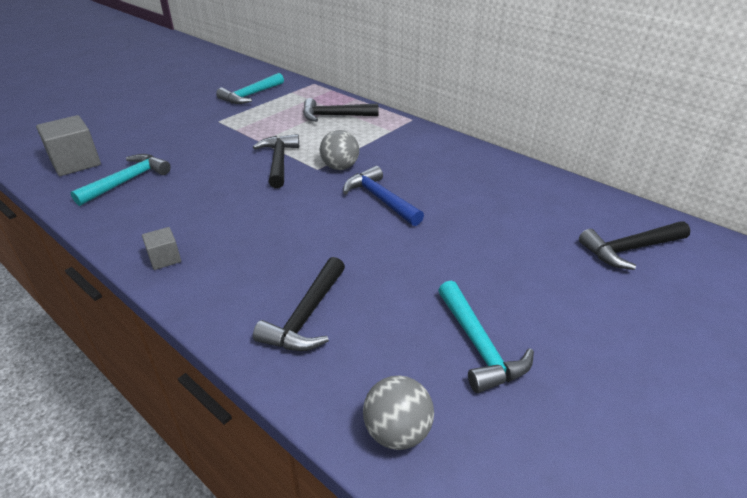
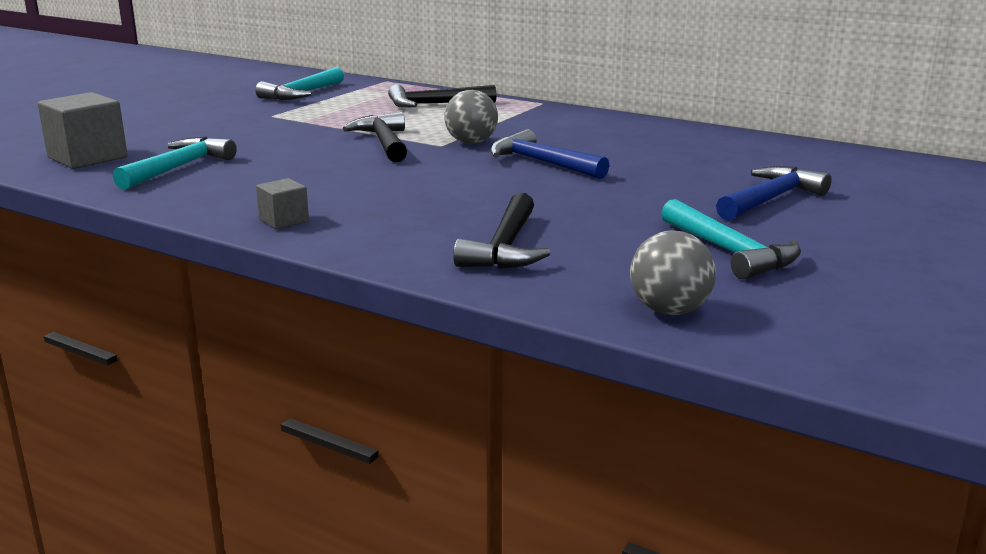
camera: 10 degrees left, 15 degrees down
(538, 269) = (770, 199): none -> blue hammer
(629, 249) = (869, 180): black hammer -> none

